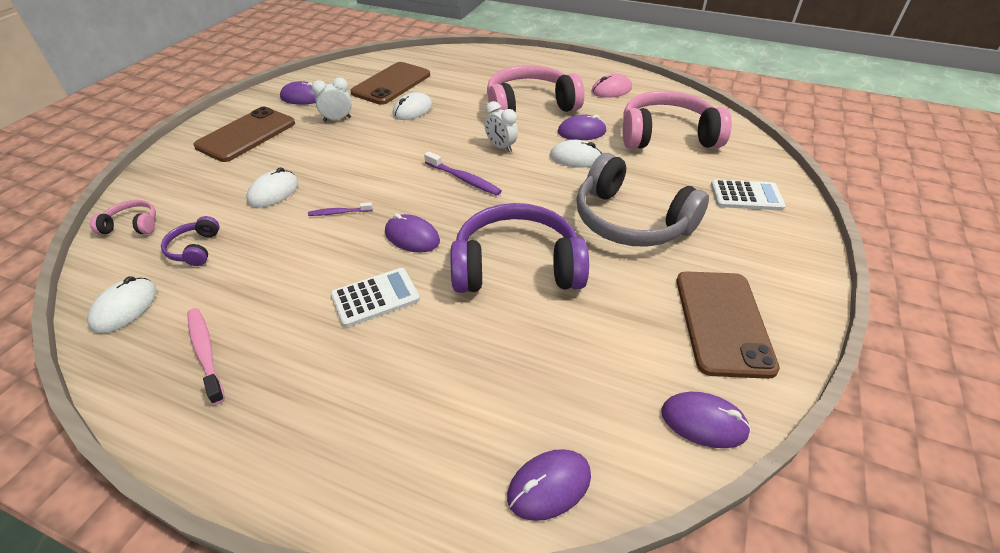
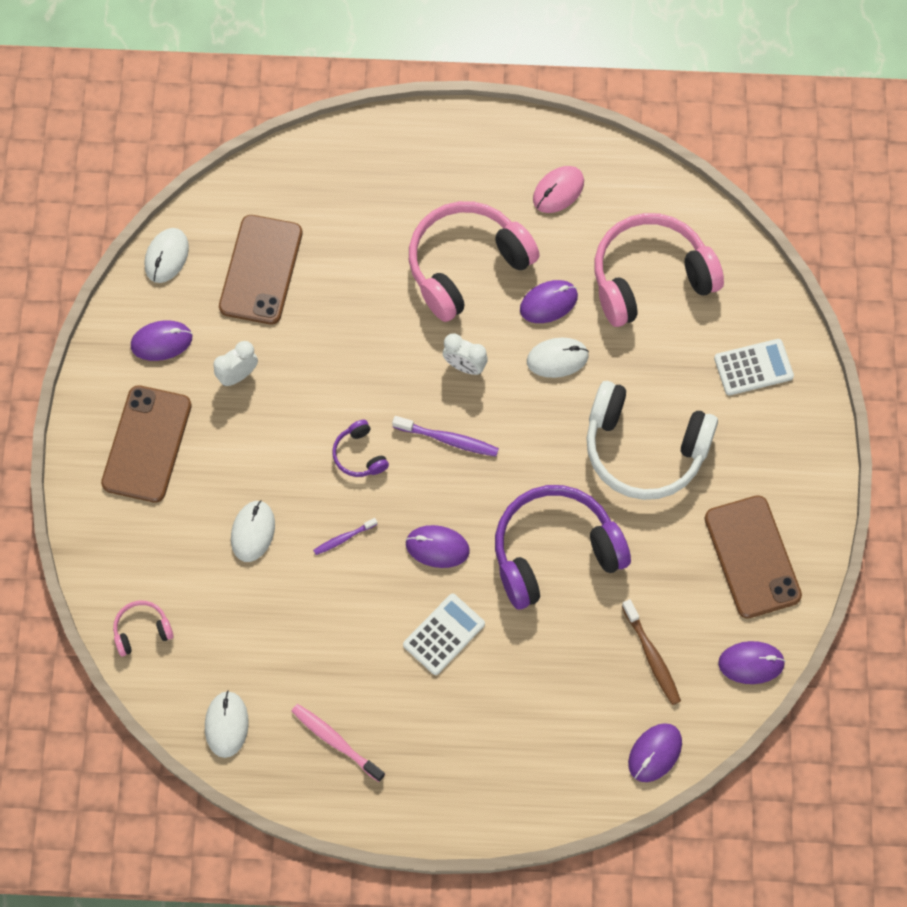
camera: 20 degrees left, 25 degrees up
(195, 249) = (233, 637): purple headphones -> purple headphones (359, 455)
(412, 110) = (322, 323): white mouse -> white mouse (166, 256)
(582, 378) = (652, 656): none -> brown toothbrush
(630, 221) = (644, 449): grey headphones -> white headphones

